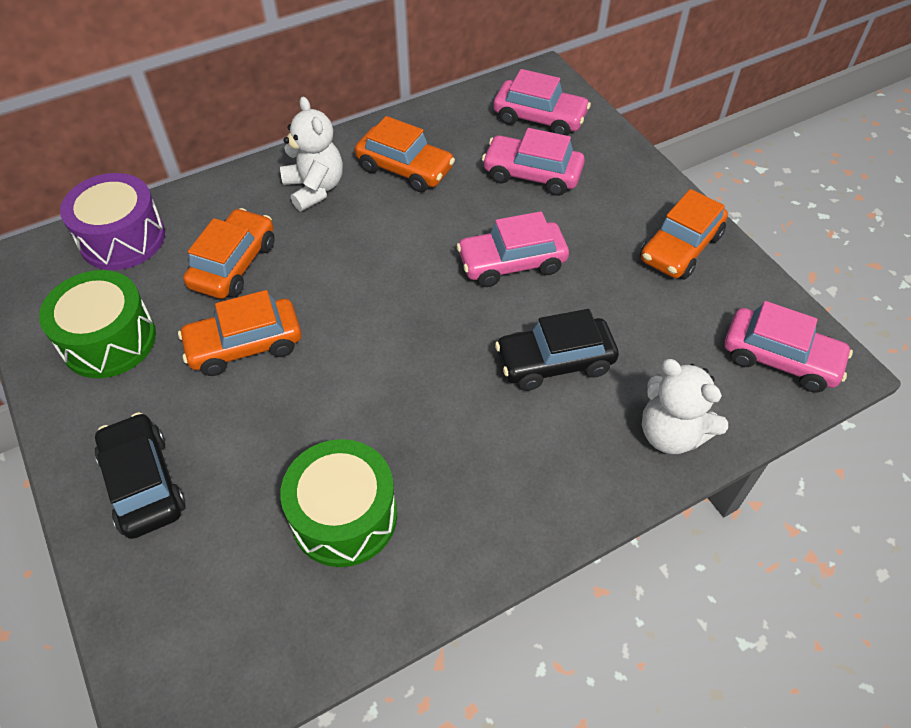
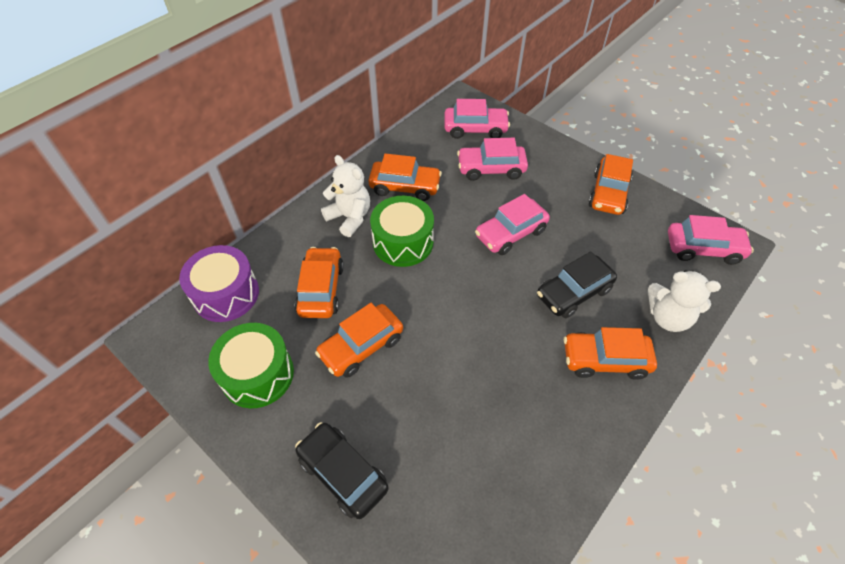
camera: 20 degrees left, 0 degrees up
(344, 516) = (496, 446): green drum -> green drum (403, 242)
(548, 459) = (605, 360): none -> orange car

